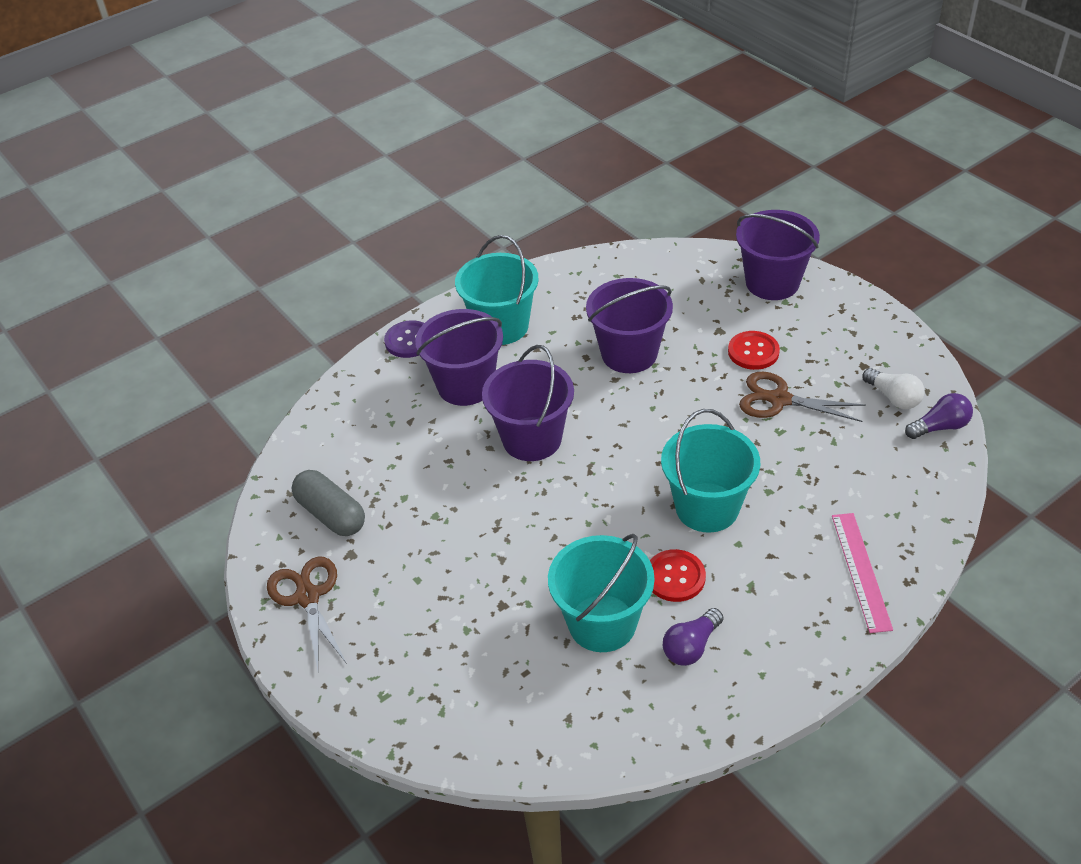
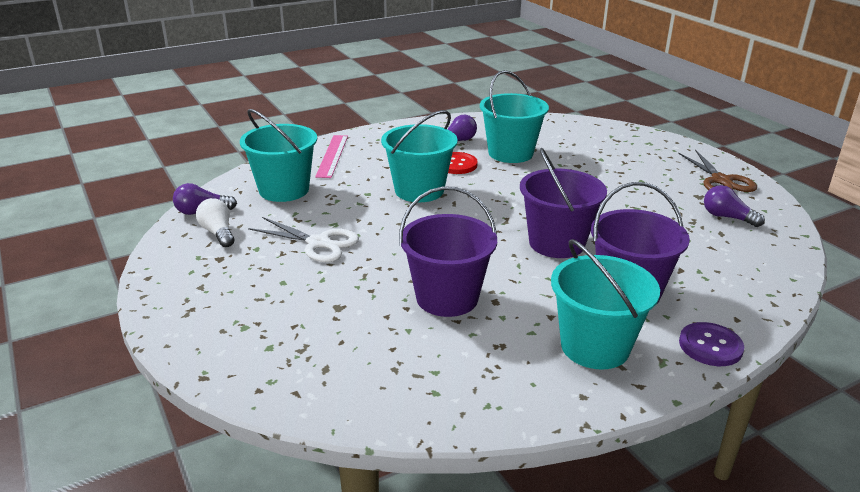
camera: 175 degrees left, 15 degrees down
(331, 514) = (727, 217): grey capsule -> purple light bulb
(753, 352) = (316, 282): red button -> none
(772, 282) = (241, 351): purple bucket -> none
(779, 400) = (318, 243): brown scissors -> white scissors
(875, 481) = (284, 190): none -> turquoise bucket

